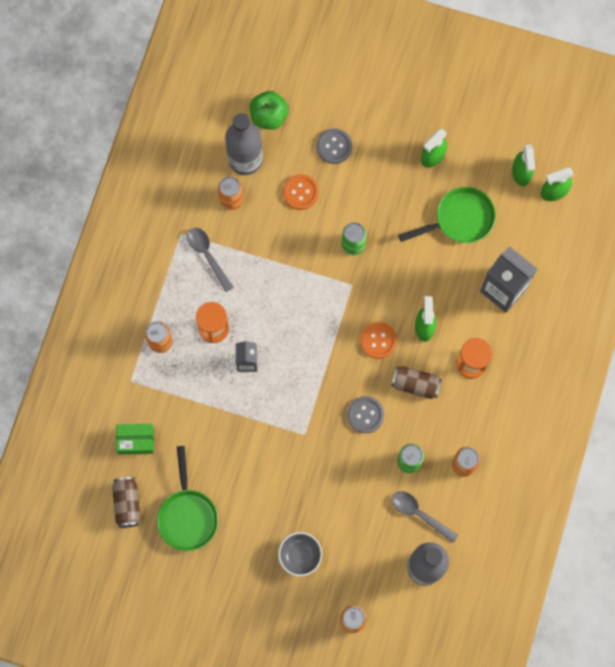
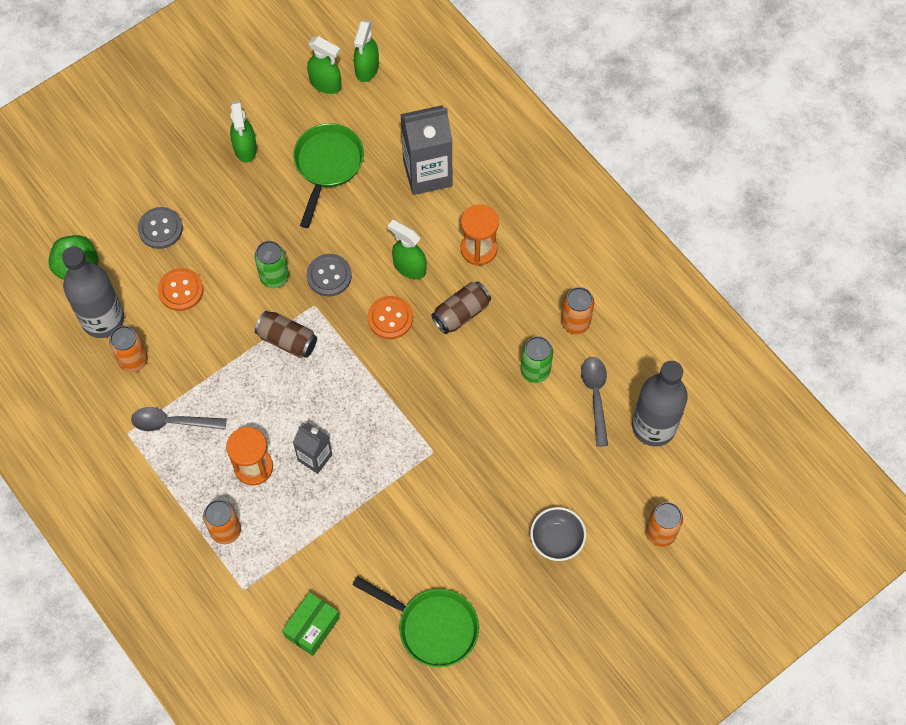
camera: 55 degrees left, 10 degrees down
(127, 504) = (374, 682): brown can -> brown can (287, 340)
(365, 415) = (457, 380): grey button -> grey button (329, 276)
(419, 514) = (595, 396): grey spoon -> grey spoon turned 105 degrees clockwise

